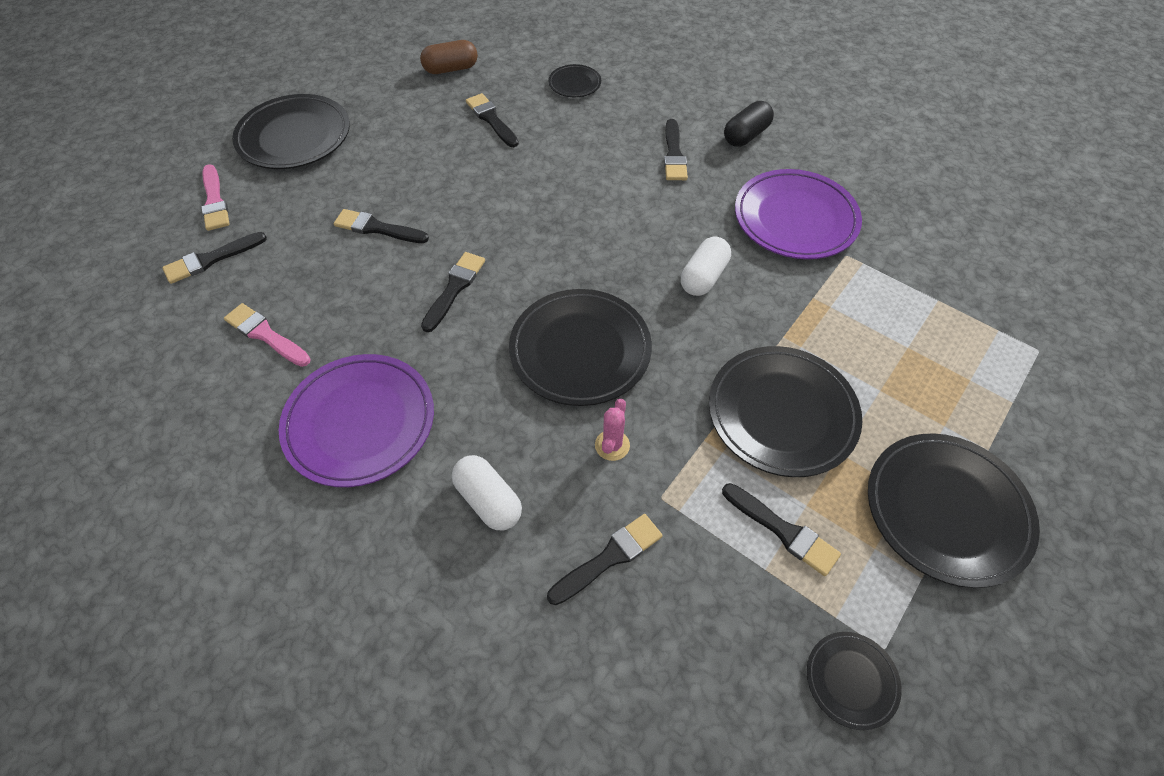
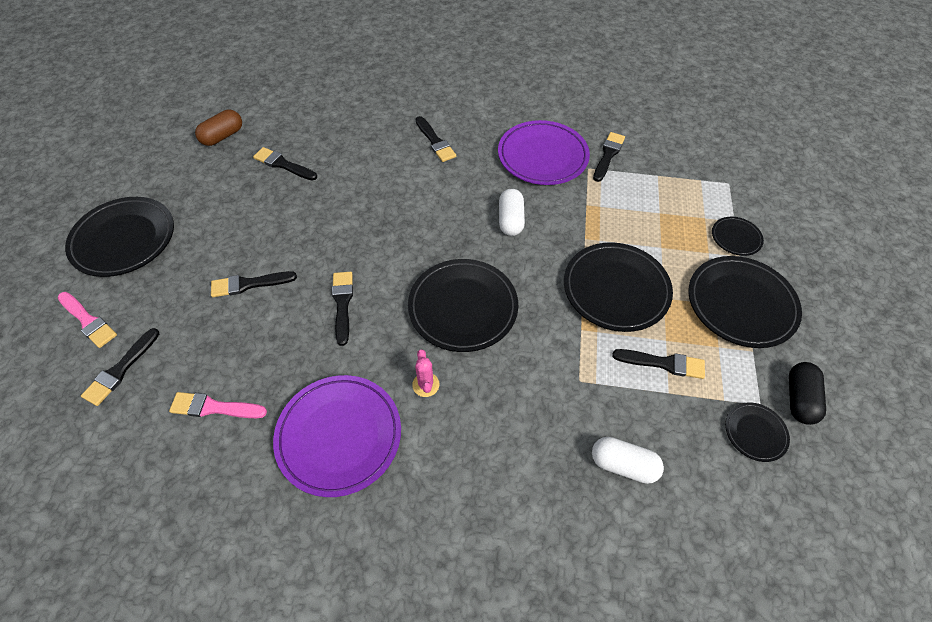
camera: 30 degrees left, 0 degrees up
(488, 500) = (470, 442): white capsule -> white capsule (623, 464)
(574, 84) = (329, 115): black plate -> black plate (735, 238)
(609, 557) = (574, 437): black brush -> black brush (608, 155)
(612, 445) = (527, 362): pink cactus -> pink cactus (425, 385)
(746, 135) = (475, 110): black capsule -> black capsule (799, 399)

